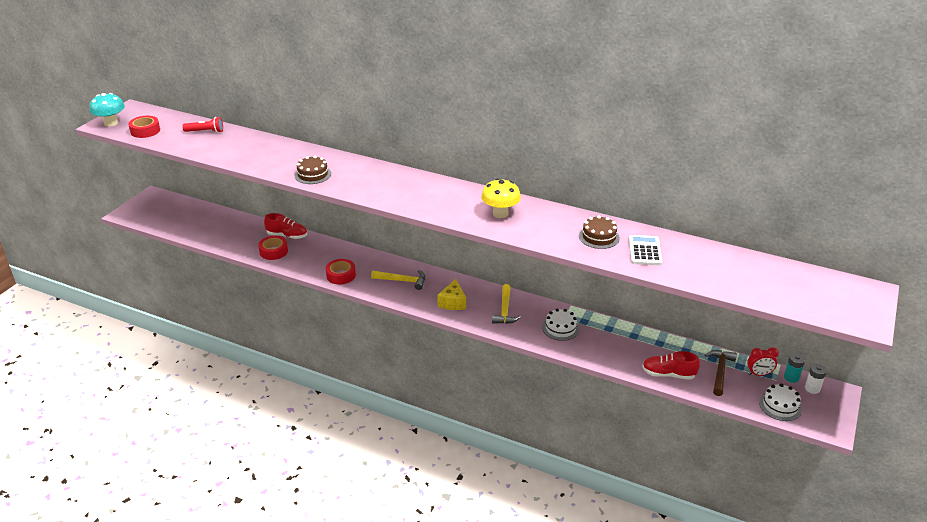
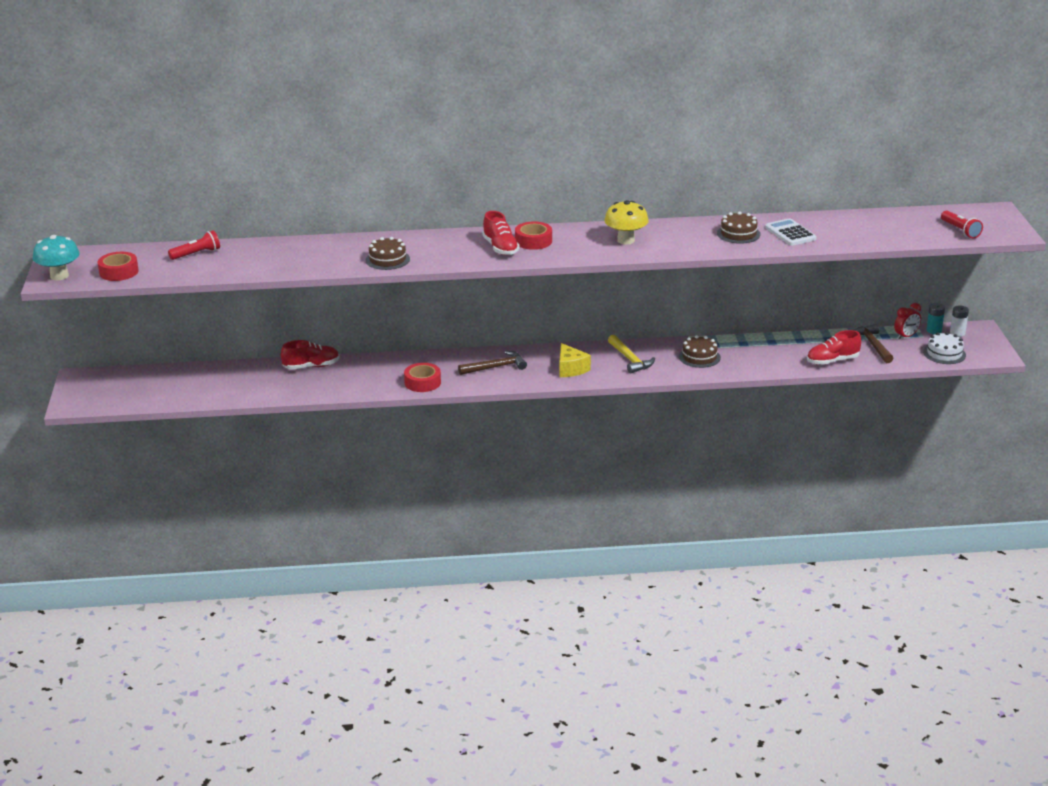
camera: 30 degrees left, 5 degrees down
(273, 251) = (315, 385): red tape -> red tape (533, 241)
(400, 190) = (500, 248): none -> red shoe
(402, 281) = (496, 367): yellow hammer -> brown hammer
(560, 328) = (699, 357): white cake -> brown cake
(812, 301) = (960, 230): none -> red flashlight

